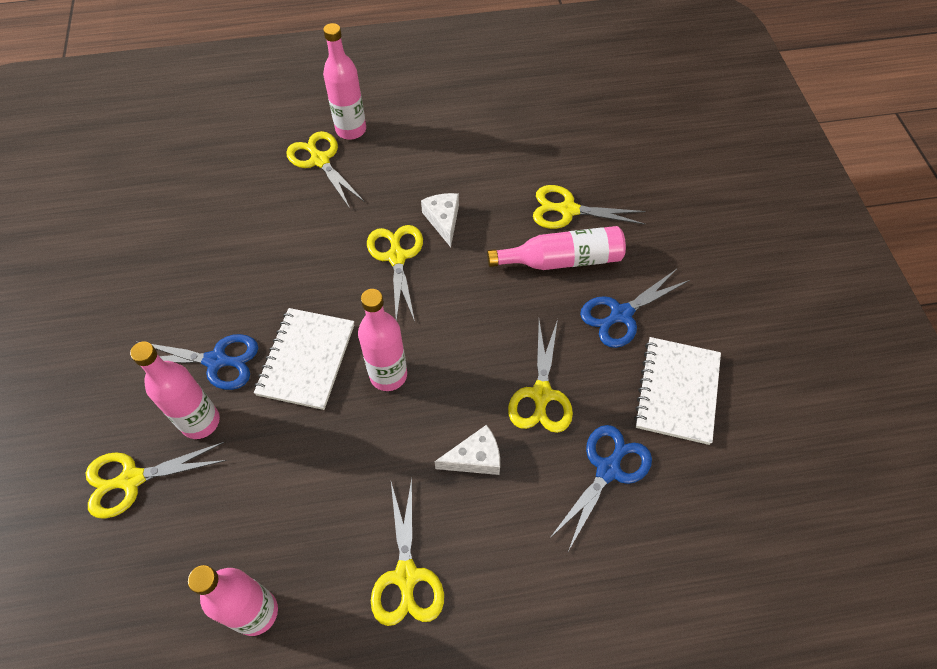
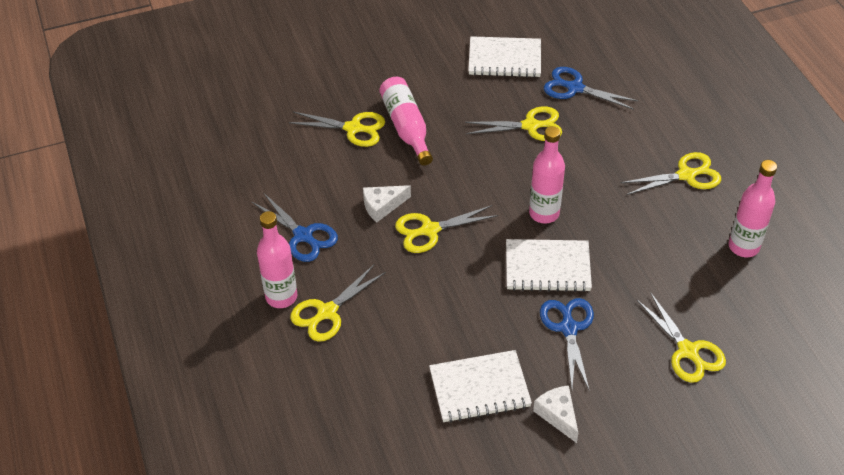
camera: 100 degrees left, 10 degrees down
(181, 264) = (479, 388): none -> white notebook
(200, 422) = (625, 322): pink bottle -> none
(475, 458) = (592, 154): white cheese -> white cheese (558, 415)
(568, 210) = (353, 128): yellow scissors -> yellow scissors turned 75 degrees counterclockwise
(621, 314) = (449, 90): blue scissors -> blue scissors (303, 236)

